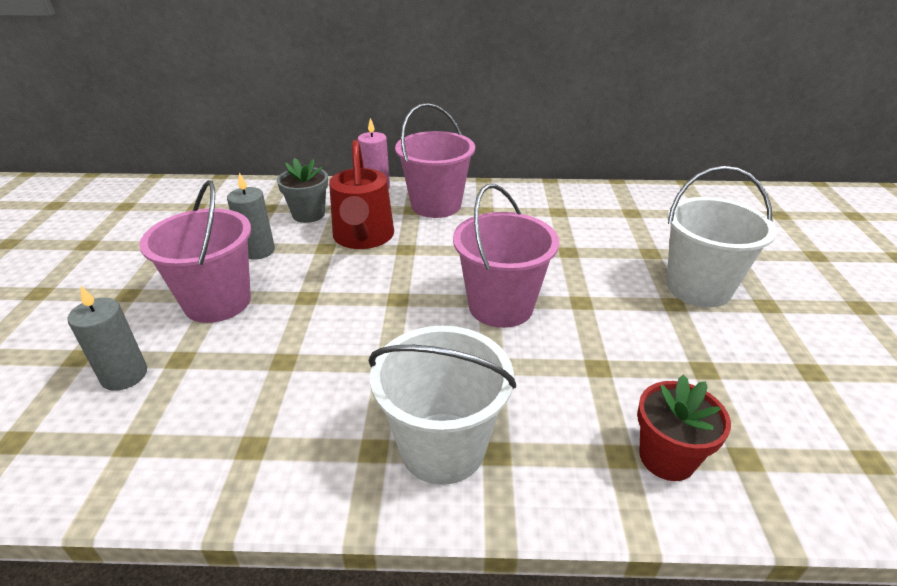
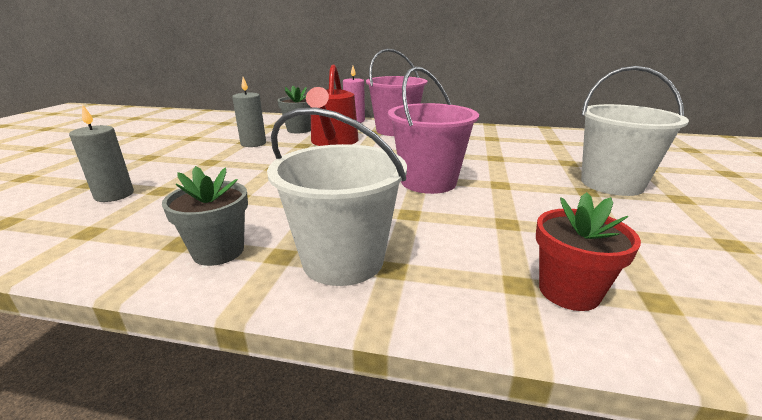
camera: 10 degrees right, 10 degrees down
(217, 302) = (208, 164): pink bucket -> none
(303, 453) = (218, 251): none -> grey flower pot

